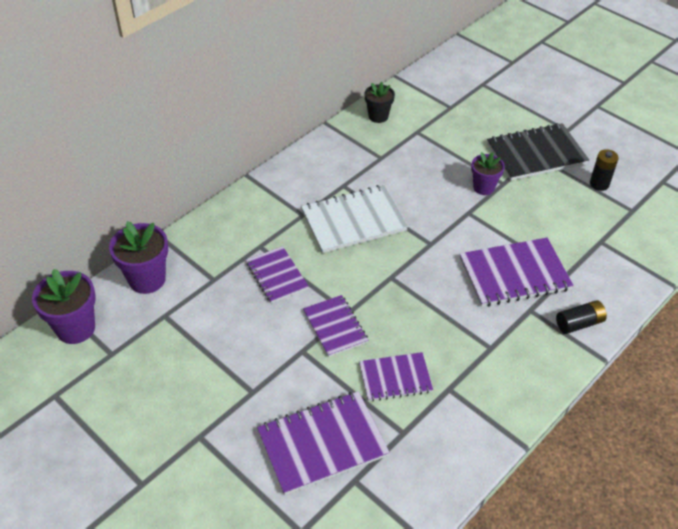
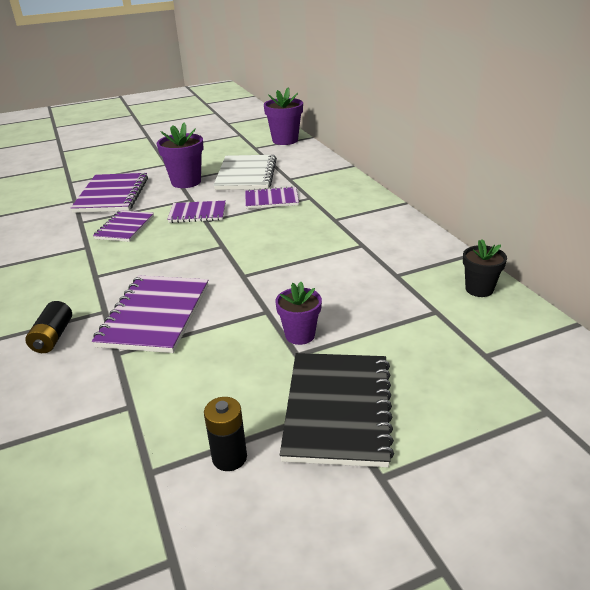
camera: 115 degrees right, 15 degrees down
(147, 279) = (309, 159): purple flower pot -> purple flower pot (186, 182)
(353, 221) = (307, 241): white notebook -> white notebook (246, 174)

